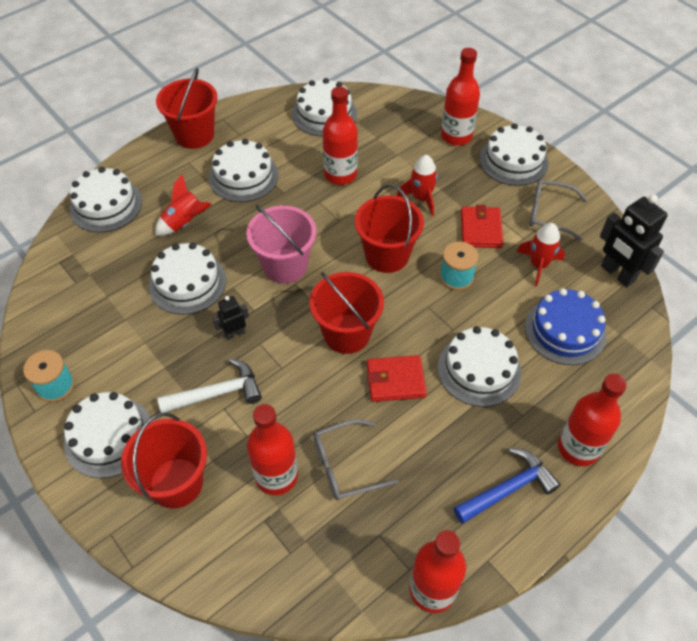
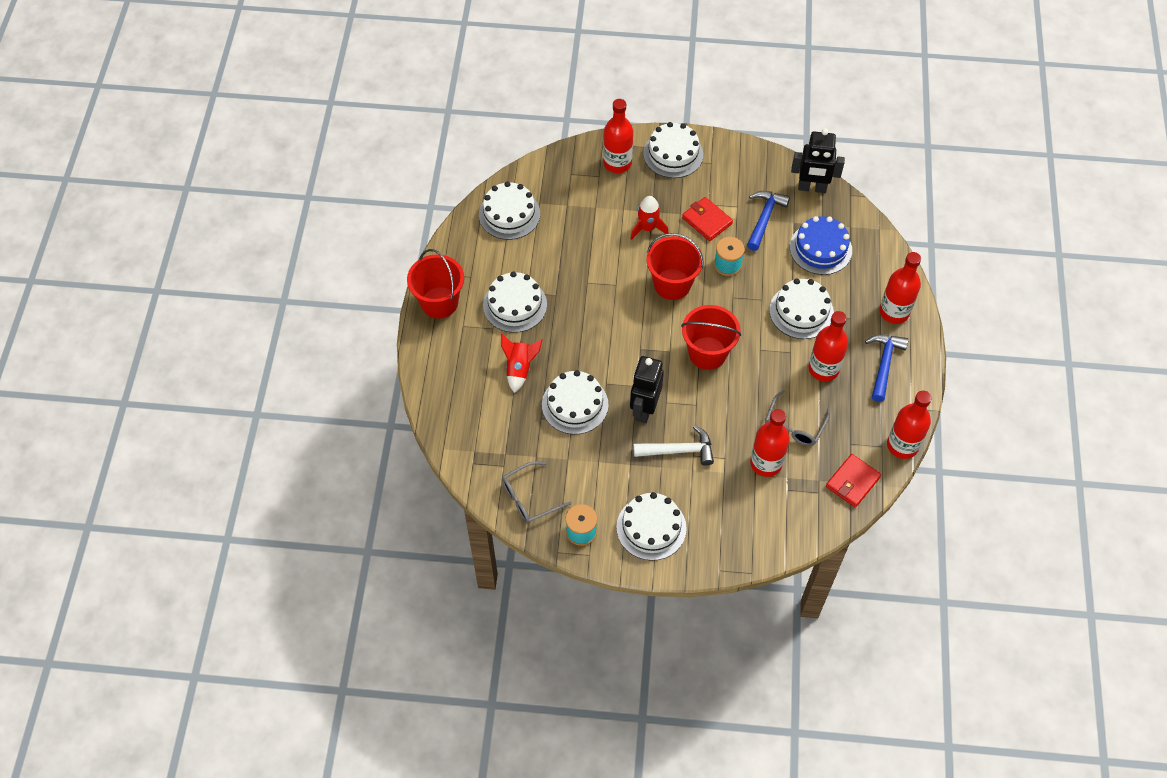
camera: 45 degrees left, 5 degrees up
(106, 205) = (449, 402): white cake -> none
(176, 483) = (719, 515): red bucket -> none
(217, 393) = (679, 450): white hammer -> white hammer turned 60 degrees clockwise
(235, 333) = (644, 409): black robot -> black robot, size x1.88
(285, 266) = (620, 342): pink bucket -> none
(340, 174) = (577, 252): red bottle -> red bottle (823, 369)
(395, 380) = (765, 356): red wallet -> red wallet (852, 482)
(538, 265) = (764, 218): red rocket -> blue hammer
(549, 214) = (734, 177): grey glasses -> grey glasses (529, 498)

